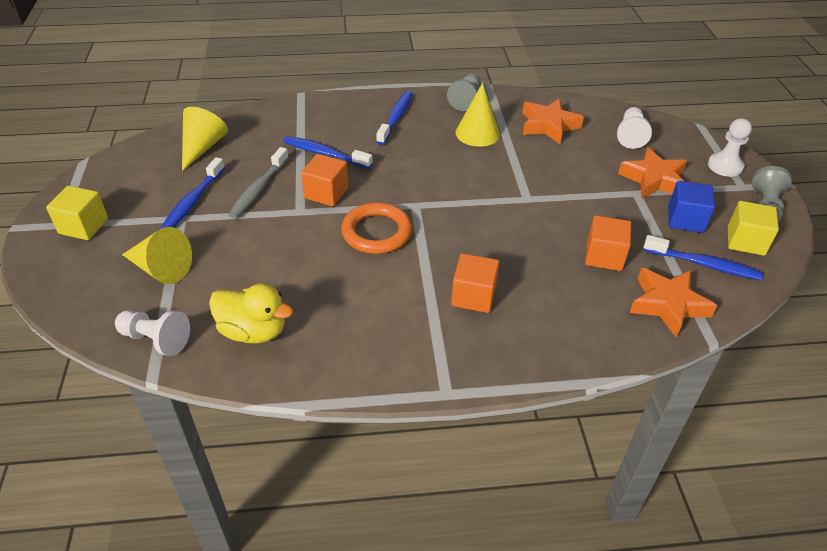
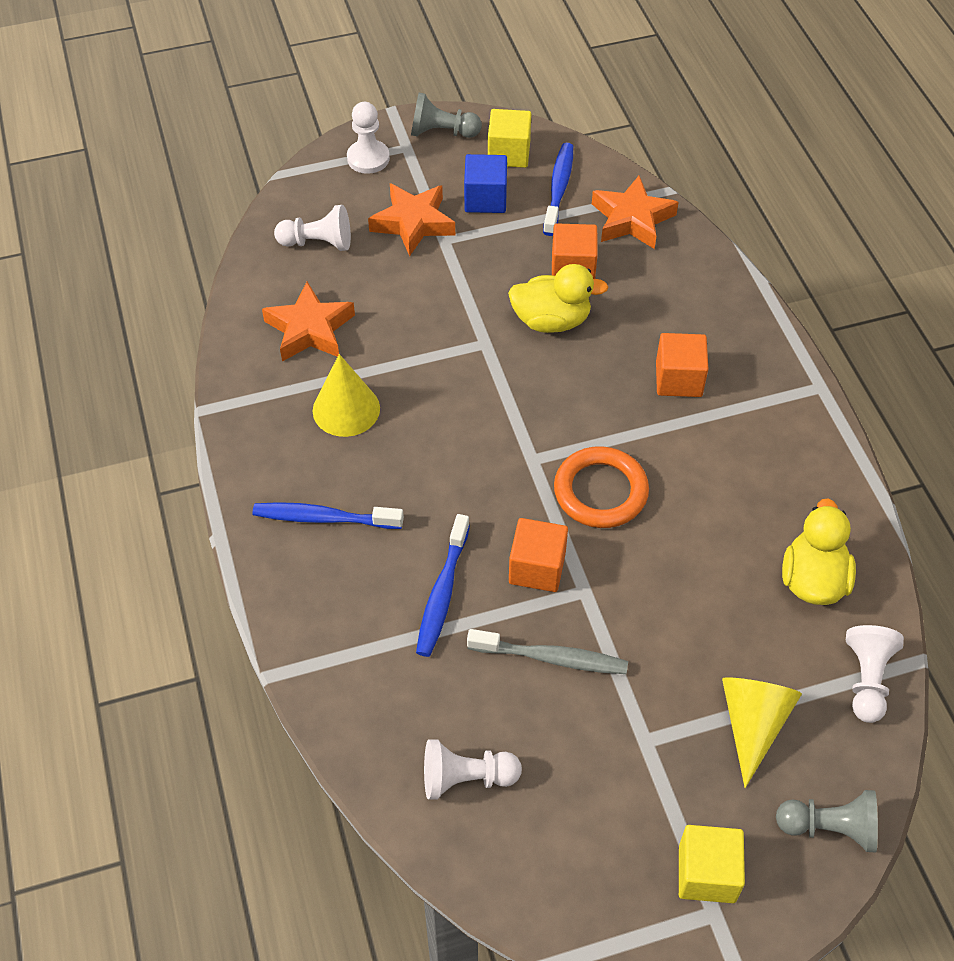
camera: 100 degrees left, 10 degrees up
(193, 201) = (604, 739): blue toothbrush -> none
(202, 147) = (466, 778): yellow cone -> white pawn
(466, 100) = (254, 433): grey pawn -> grey pawn (829, 828)
(546, 235) = (551, 320): none -> yellow duck

